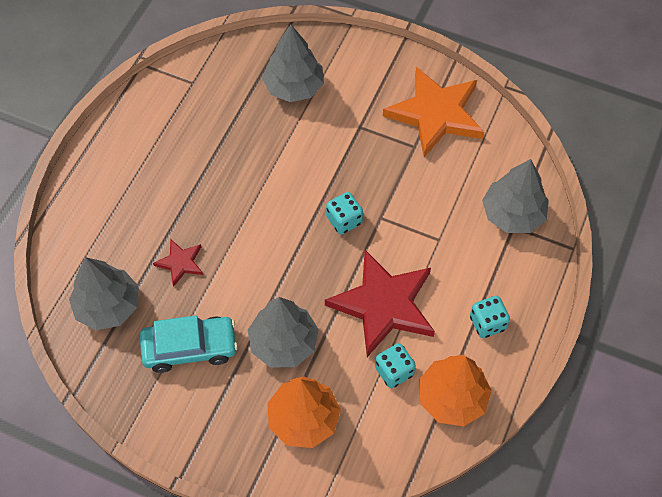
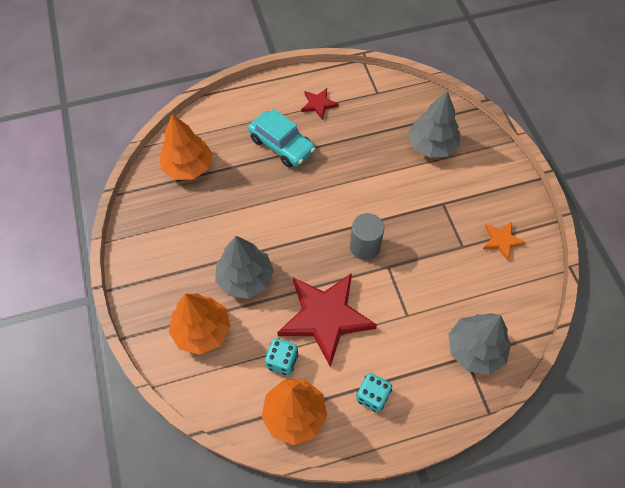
camera: 50 degrees right, 0 degrees up
(108, 306) = (188, 167): grey tree -> orange tree
(180, 263) = (249, 181): red star -> red star (318, 104)
(190, 348) = (197, 229): turquoise car -> turquoise car (282, 145)
(344, 220) = (364, 246): turquoise dice -> grey cylinder
(435, 114) = (501, 241): orange star -> orange star, size x0.46

